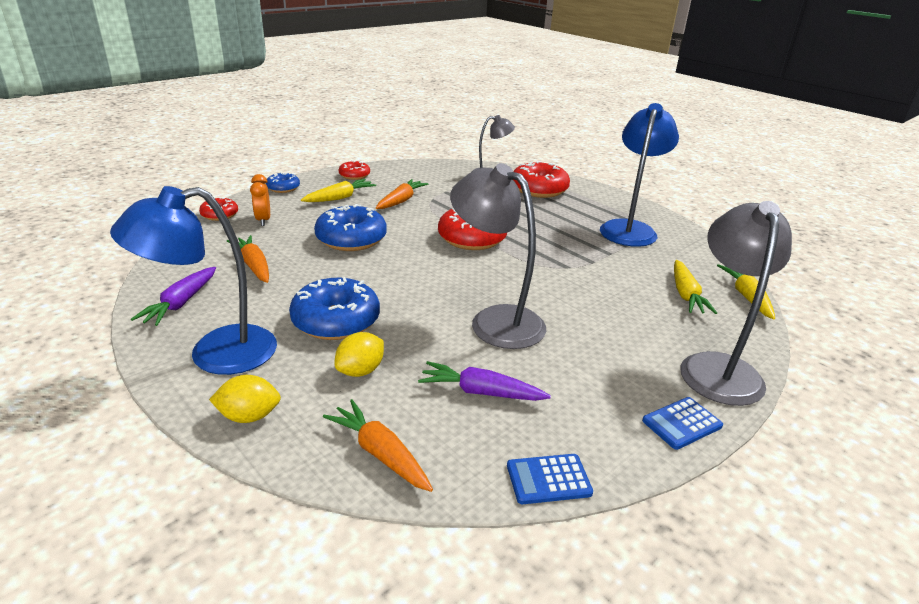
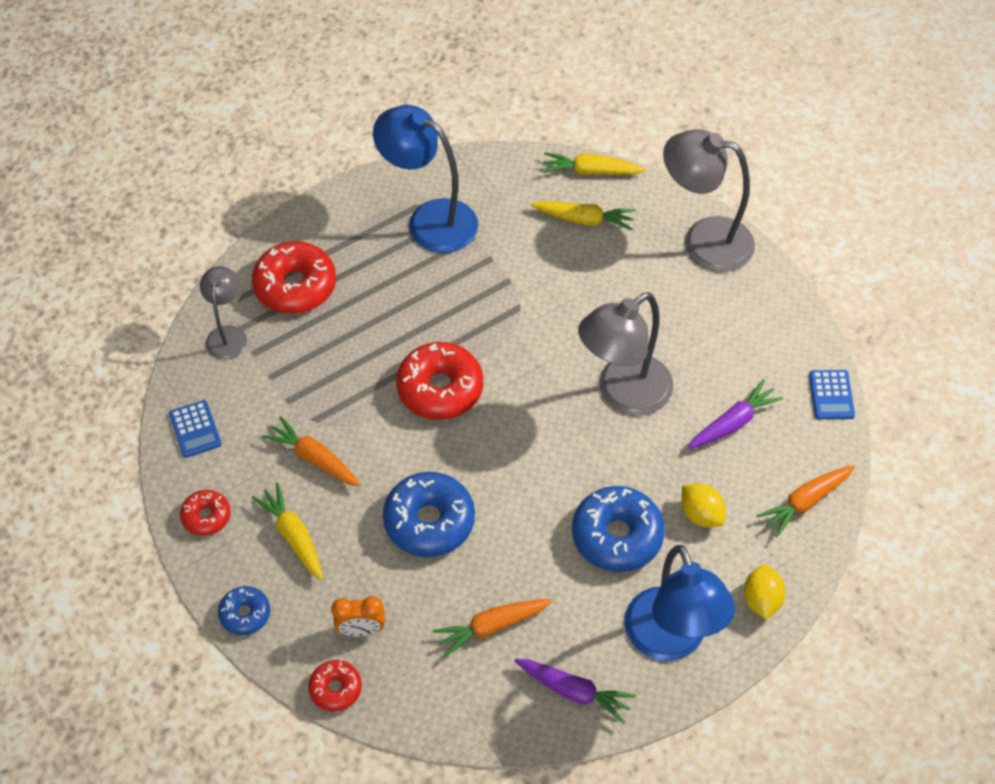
camera: 80 degrees left, 25 degrees up
(481, 392) = (733, 423): purple carrot -> purple carrot turned 150 degrees counterclockwise
(682, 423) = (773, 292): blue calculator -> blue calculator (195, 429)

